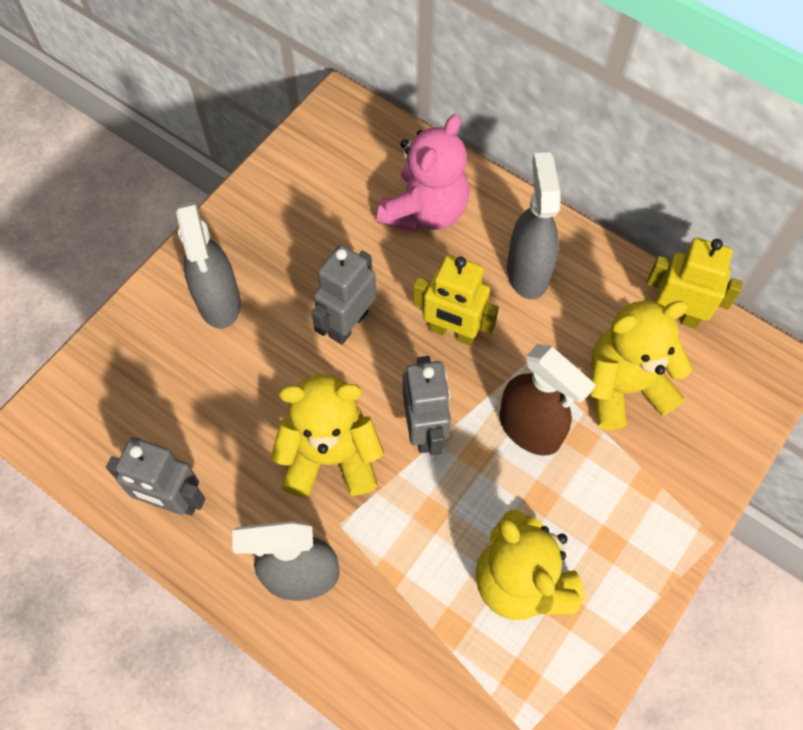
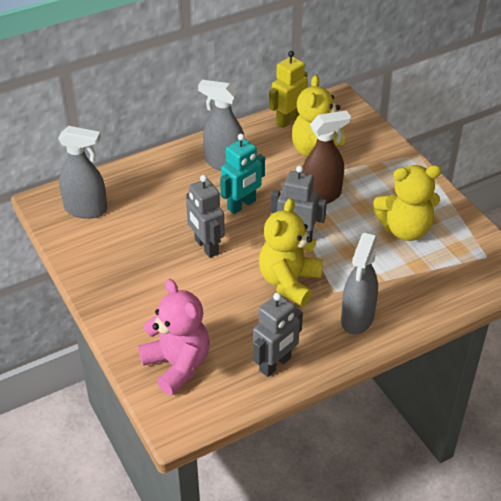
camera: 65 degrees left, 20 degrees down
(219, 302) = (148, 302): grey spray bottle -> grey spray bottle (86, 209)
(425, 211) = (152, 189): pink teddy bear -> pink teddy bear (177, 365)
(452, 332) = (242, 205): yellow robot -> turquoise robot

